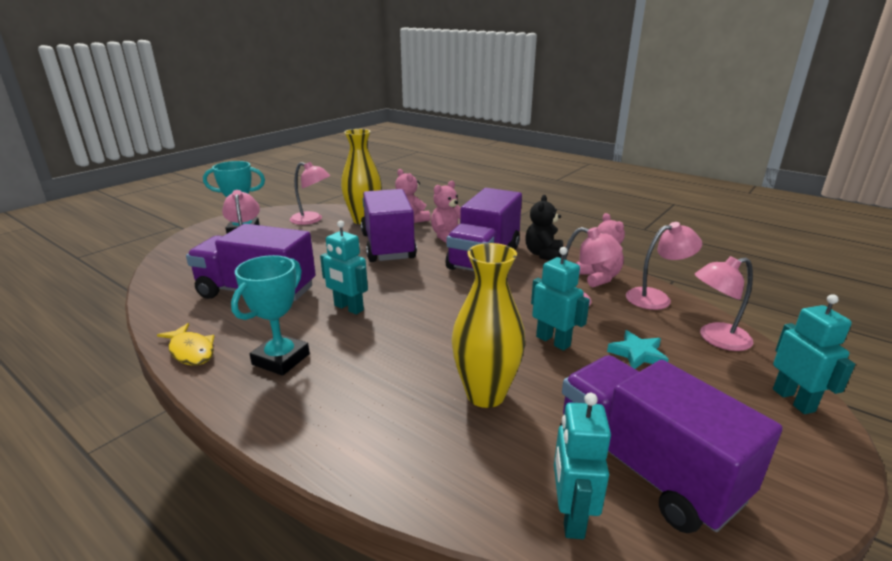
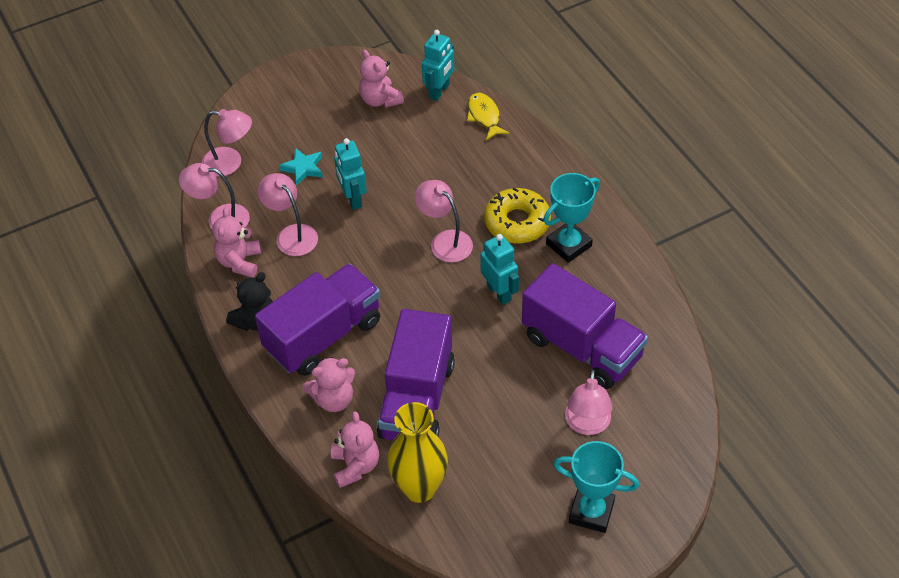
camera: 155 degrees left, 25 degrees up
(191, 351) = (640, 277): yellow fish -> yellow fish (484, 116)
(312, 220) = (491, 516): pink lamp -> pink lamp (445, 241)
(351, 365) = (517, 222): none -> yellow donut
(485, 394) = (435, 168): yellow vase -> none
(645, 467) = (380, 100): purple truck -> pink teddy bear
(793, 400) = (248, 107): turquoise robot -> none

